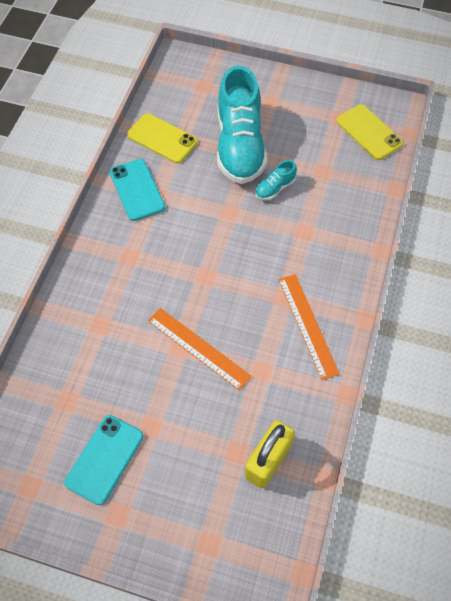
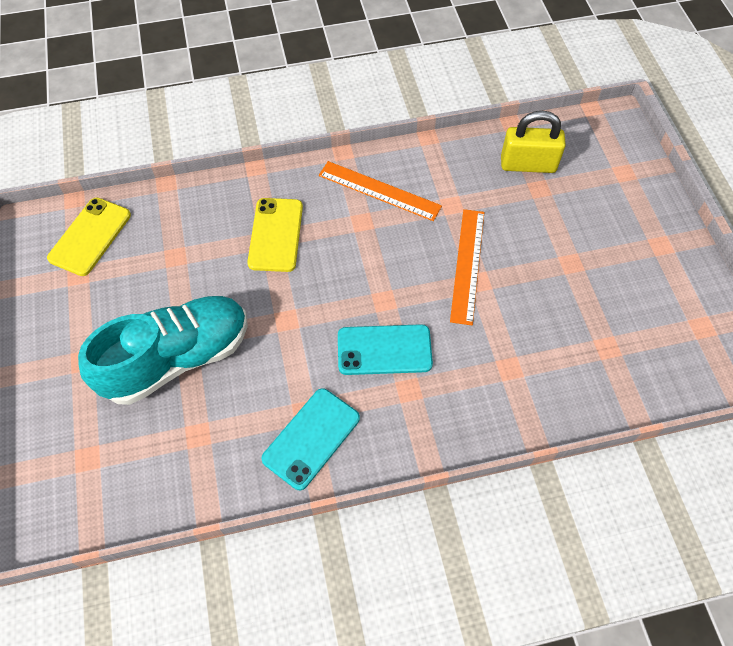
camera: 120 degrees left, 0 degrees up
(104, 459) = (629, 282): turquoise phone -> turquoise phone (384, 350)
(162, 138) = (211, 457): yellow phone -> yellow phone (275, 235)
(275, 188) = (225, 291): turquoise shoe -> none
(308, 325) = (379, 190): orange ruler -> orange ruler turned 75 degrees clockwise

